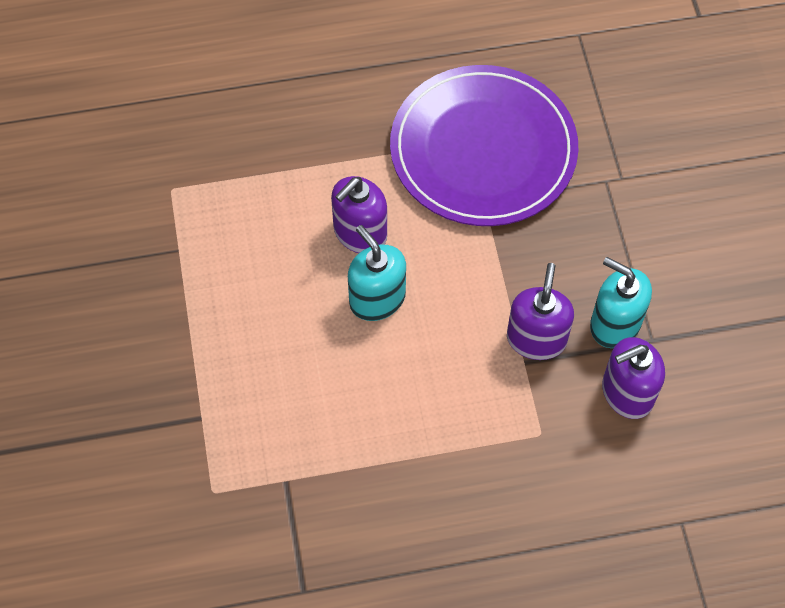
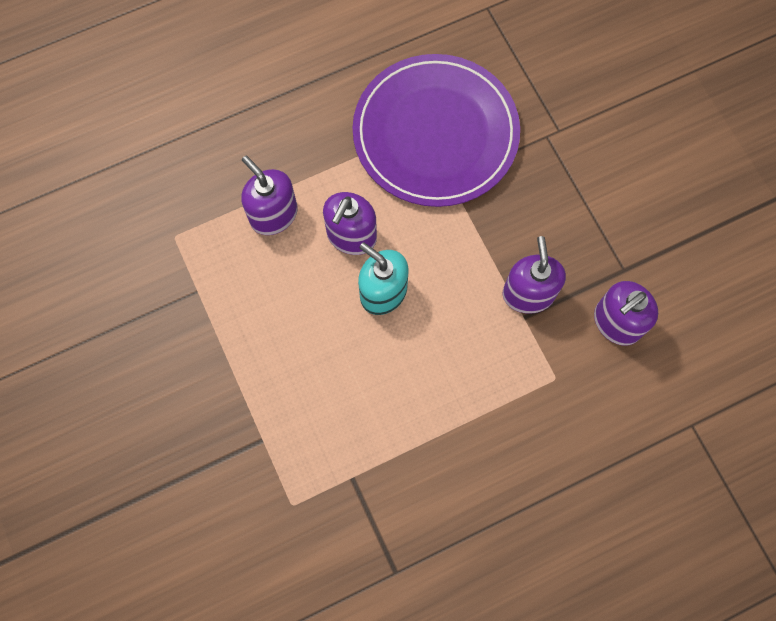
camera: 15 degrees left, 10 degrees up
(283, 192) = (273, 214): none -> purple soap dispenser
(615, 324) = (589, 263): turquoise soap dispenser -> none

